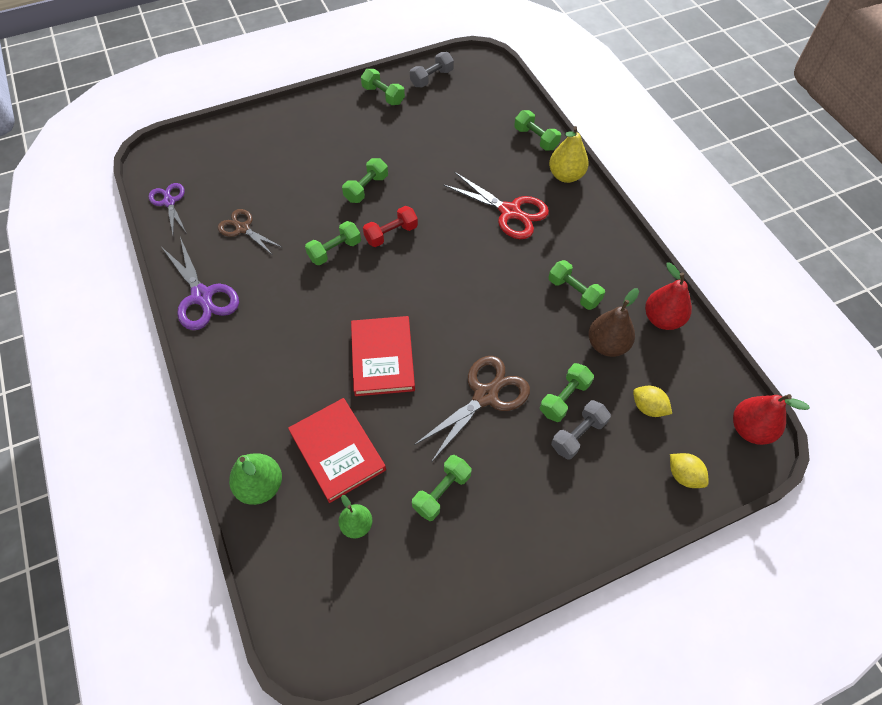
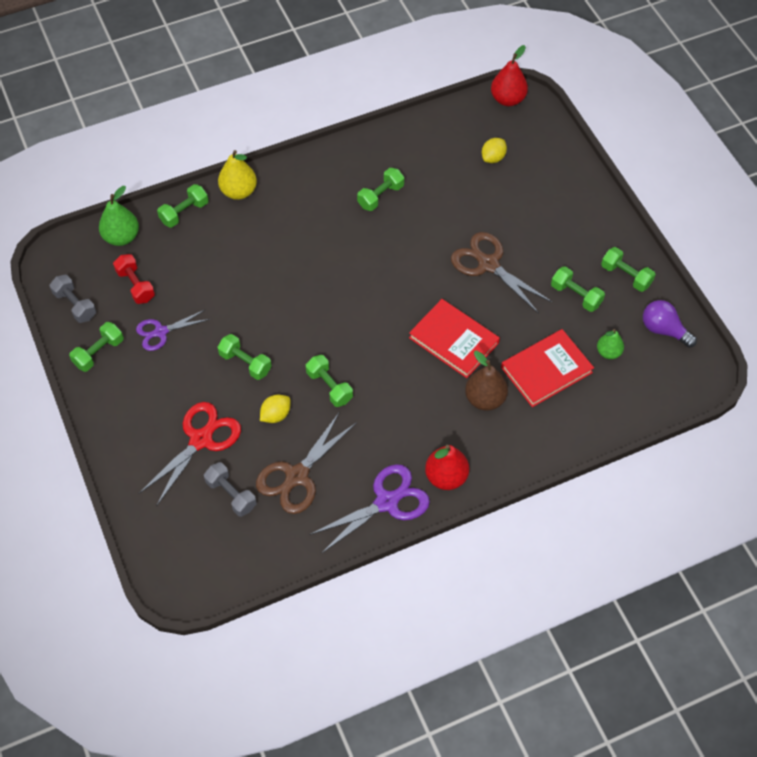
camera: 90 degrees left, 0 degrees up
(169, 202) = (254, 558): purple scissors -> purple scissors (161, 332)
(242, 228) = (297, 476): brown scissors -> brown scissors, size x1.56
(260, 486) = (582, 424): green pear -> green pear (121, 237)
(383, 358) = (454, 340): red book -> red book turned 45 degrees clockwise
(387, 601) = (663, 330): none -> purple light bulb
(391, 234) = (309, 338): red dumbbell -> red dumbbell (136, 285)
(510, 212) = (284, 239): red scissors -> red scissors (201, 440)
(564, 398) = (488, 211): green dumbbell -> green dumbbell (626, 276)
(578, 435) = (520, 204): grey dumbbell -> grey dumbbell (231, 494)
(607, 345) = (435, 178): brown pear -> brown pear (485, 399)
(662, 319) = (408, 138): red pear -> red pear (446, 477)
(684, 475) = (548, 144): yellow lemon -> yellow lemon (276, 415)

